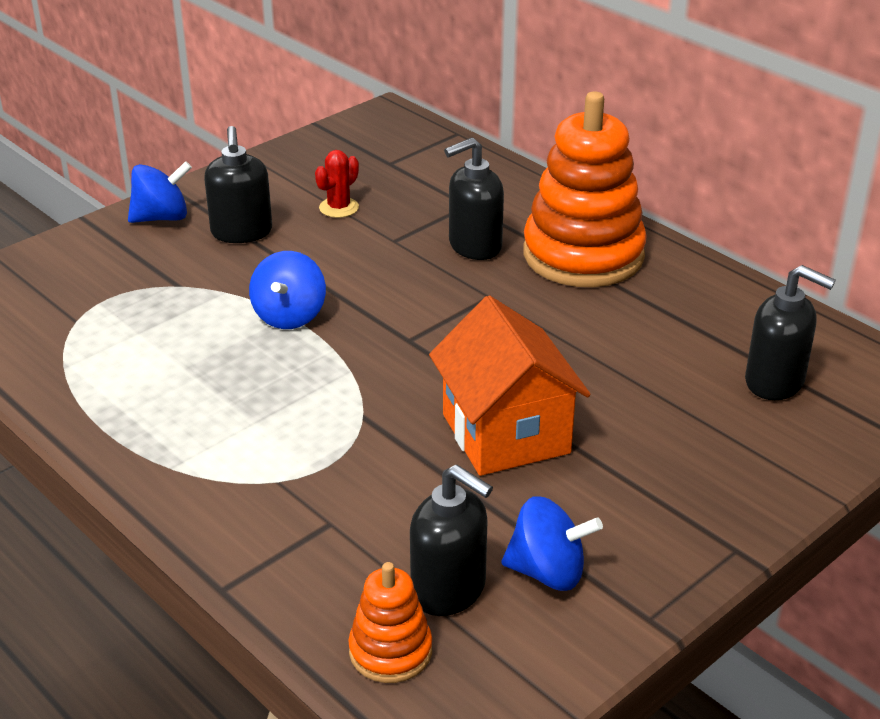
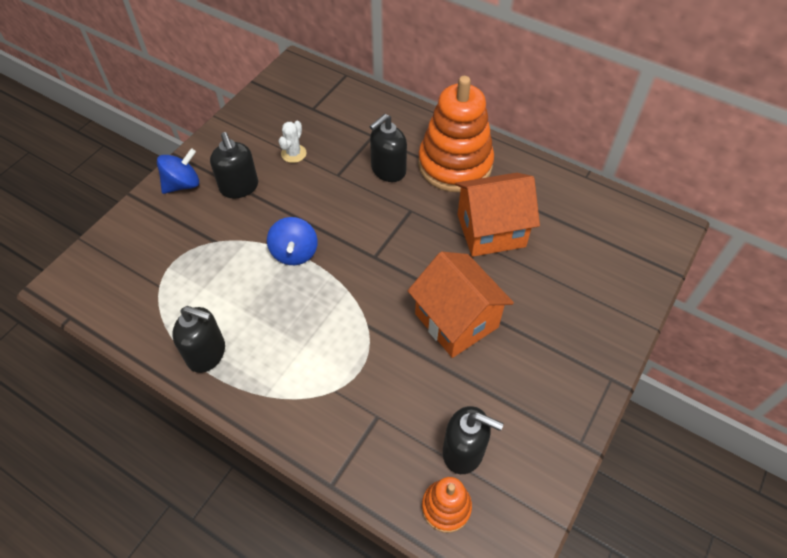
camera: 15 degrees left, 20 degrees up
(339, 208) = (293, 153): red cactus -> white cactus
(547, 572) = (514, 423): blue spinning top -> none
(608, 339) = (491, 230): none -> orange house
(775, 382) = (594, 244): black soap dispenser -> black soap dispenser (207, 353)

